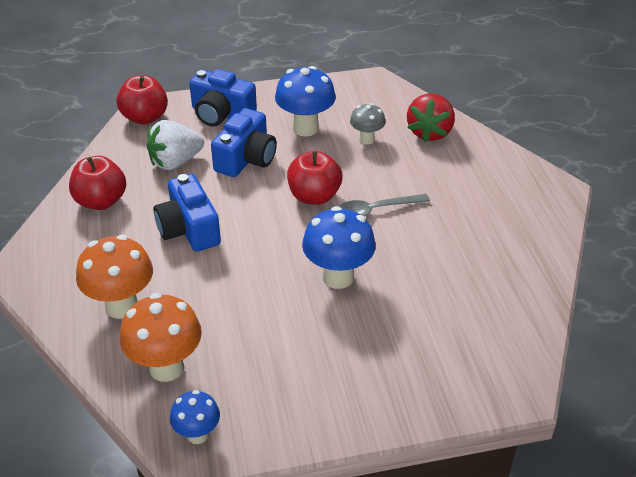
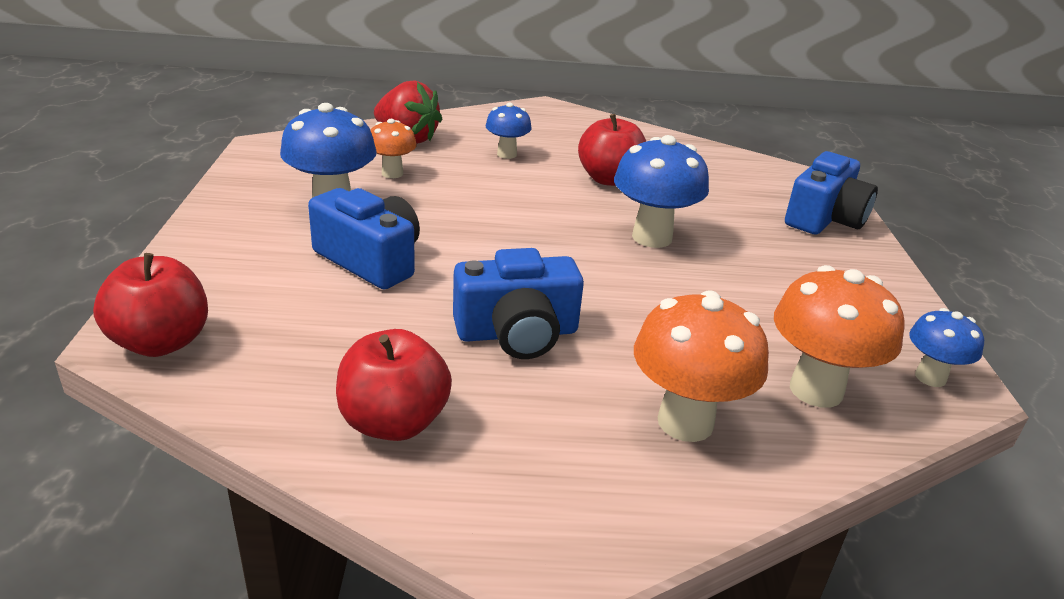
camera: 80 degrees left, 10 degrees down
(175, 162) = (331, 325): white strawberry -> none
(221, 114) = (230, 264): blue camera -> blue camera (824, 218)
(314, 196) = (490, 225): red apple -> red apple (609, 179)
(366, 139) = (392, 173): grey mushroom -> orange mushroom
(375, 210) = (537, 194): grey spoon -> none
(437, 184) = (507, 154): none -> blue mushroom

